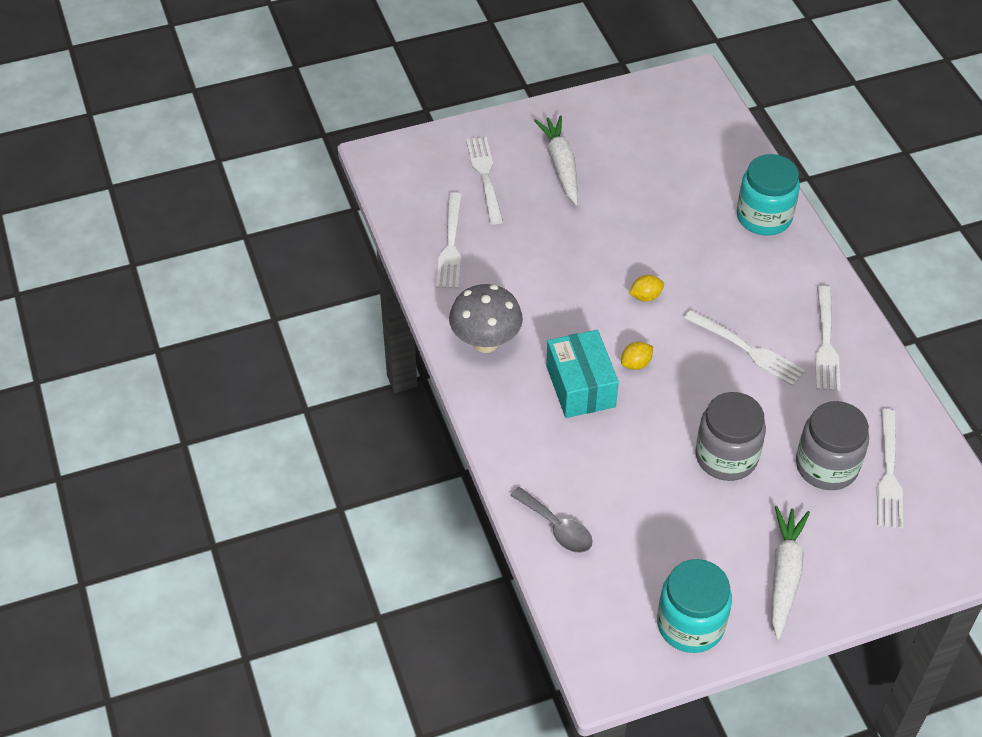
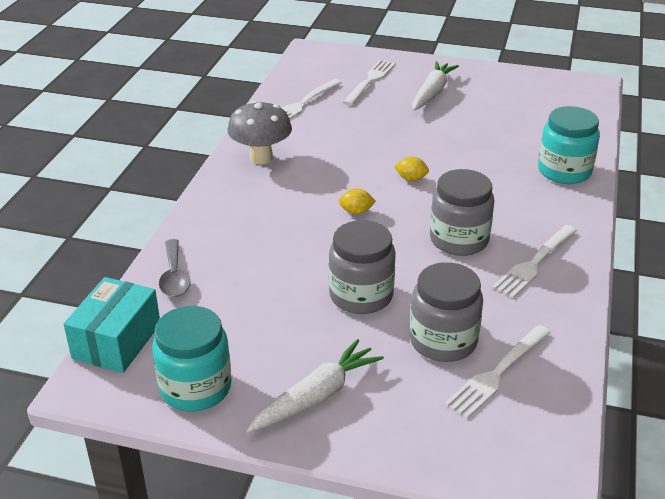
camera: 35 degrees right, 15 degrees down
(580, 386) = (298, 207): turquoise box -> turquoise box (117, 341)
(748, 350) = (459, 240): white fork -> grey jar

